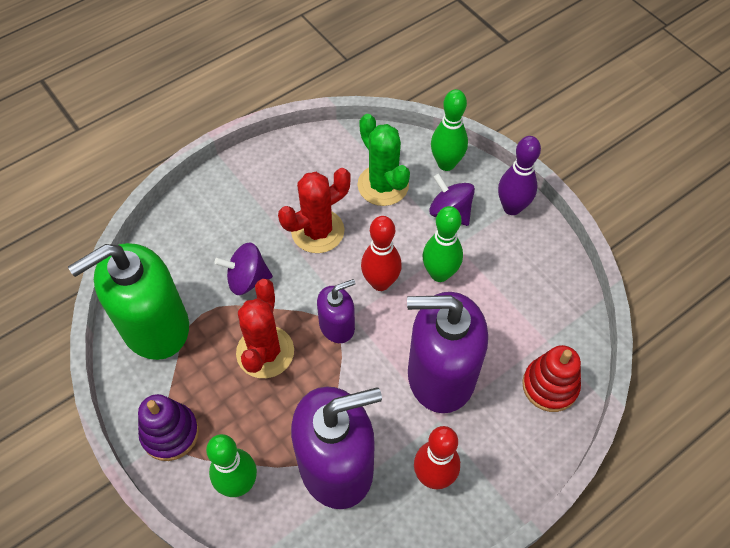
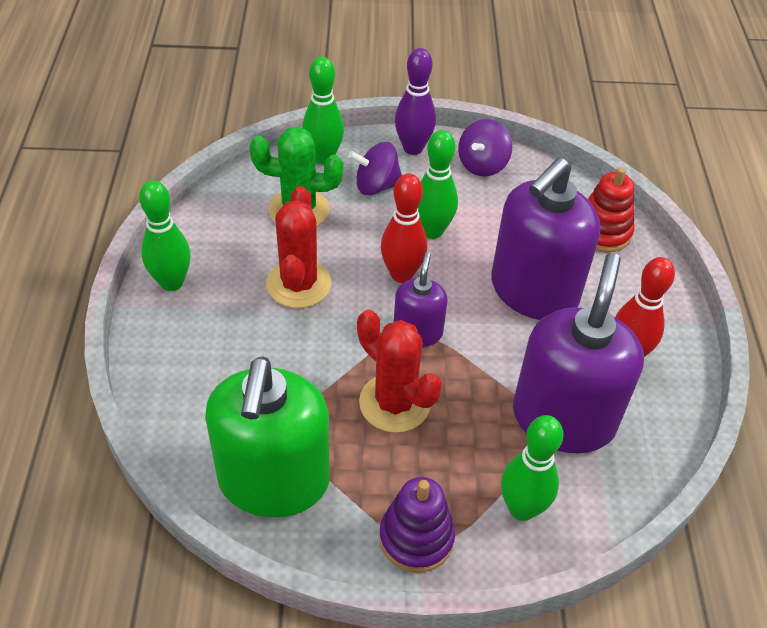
camera: 55 degrees left, 10 degrees down
(247, 279) = (297, 369): purple spinning top -> purple spinning top (482, 165)
(259, 166) = (171, 282): none -> green bowling pin

